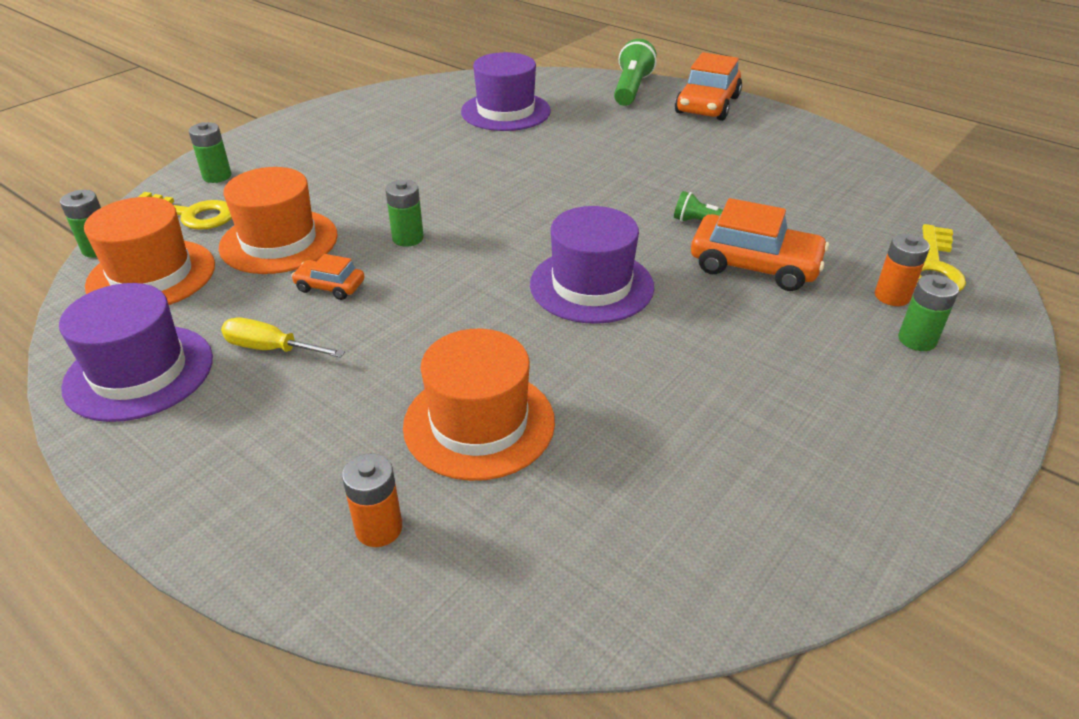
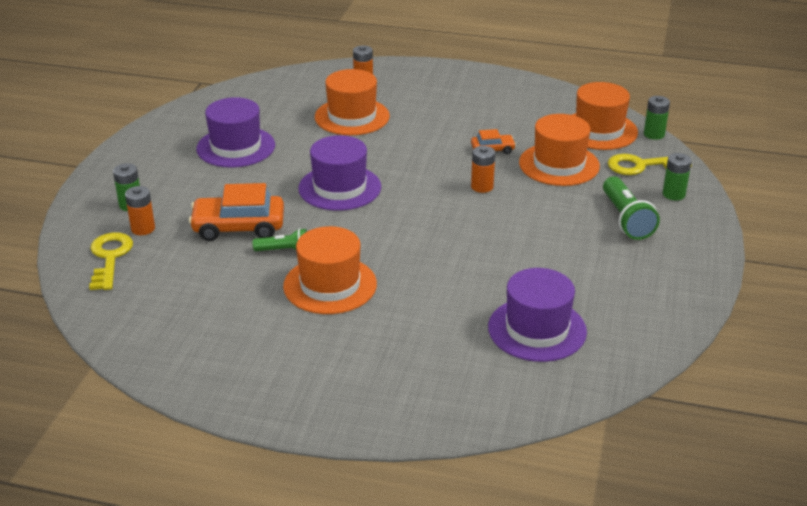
camera: 155 degrees right, 5 degrees down
(139, 372) = (530, 96): purple hat -> purple hat (236, 147)
(271, 349) = (483, 118): yellow screwdriver -> none
(408, 238) = (482, 187): green battery -> orange battery
(631, 89) = (435, 410): green flashlight -> green flashlight (626, 219)
(668, 180) = (330, 285): none -> orange hat
(707, 105) = (335, 405): orange car -> none

